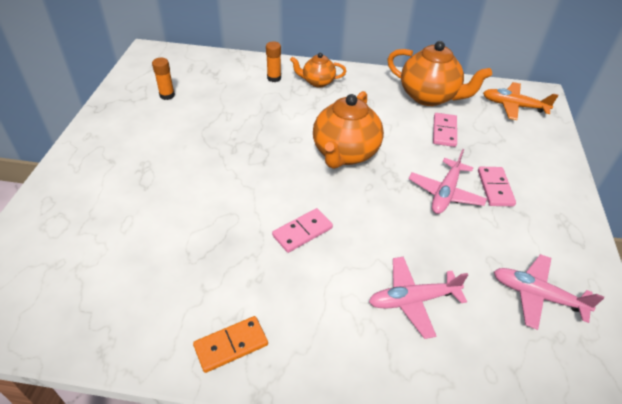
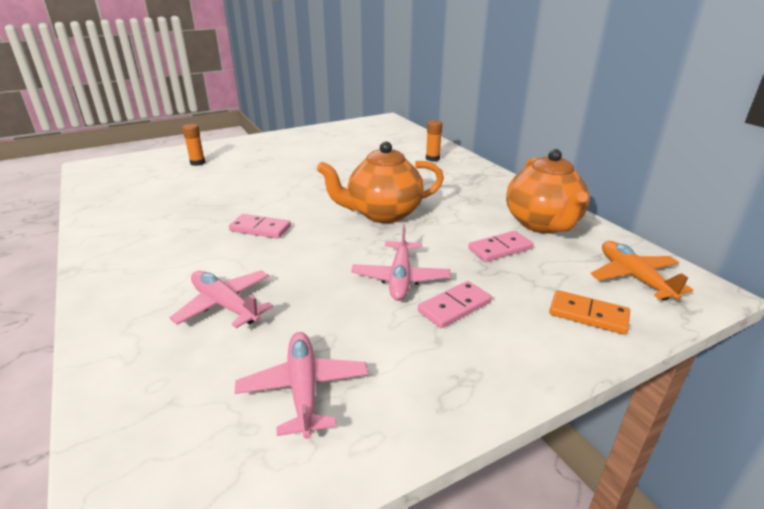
camera: 55 degrees right, 15 degrees down
(167, 95) = (348, 139): orange glue stick -> orange glue stick (197, 163)
(231, 345) = (116, 242): orange domino -> orange domino (588, 315)
(317, 82) = (460, 173): orange teapot -> none
(445, 193) = (400, 278): pink plane -> pink plane turned 75 degrees counterclockwise

